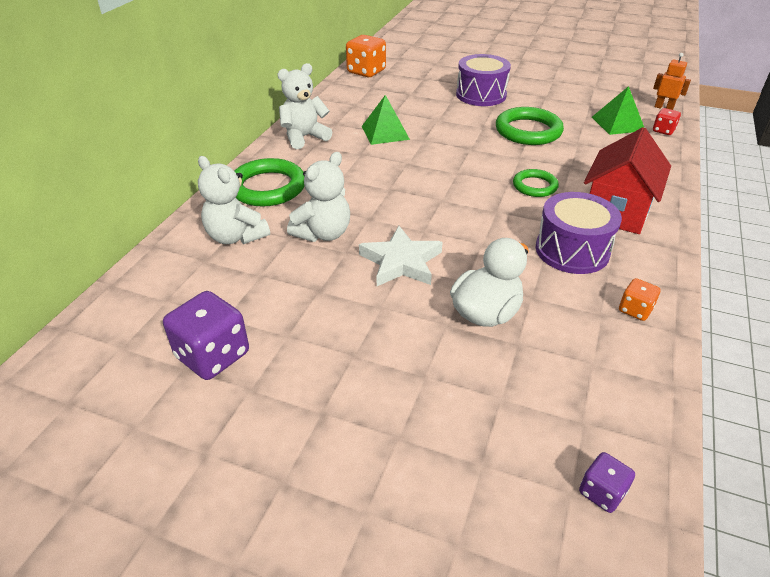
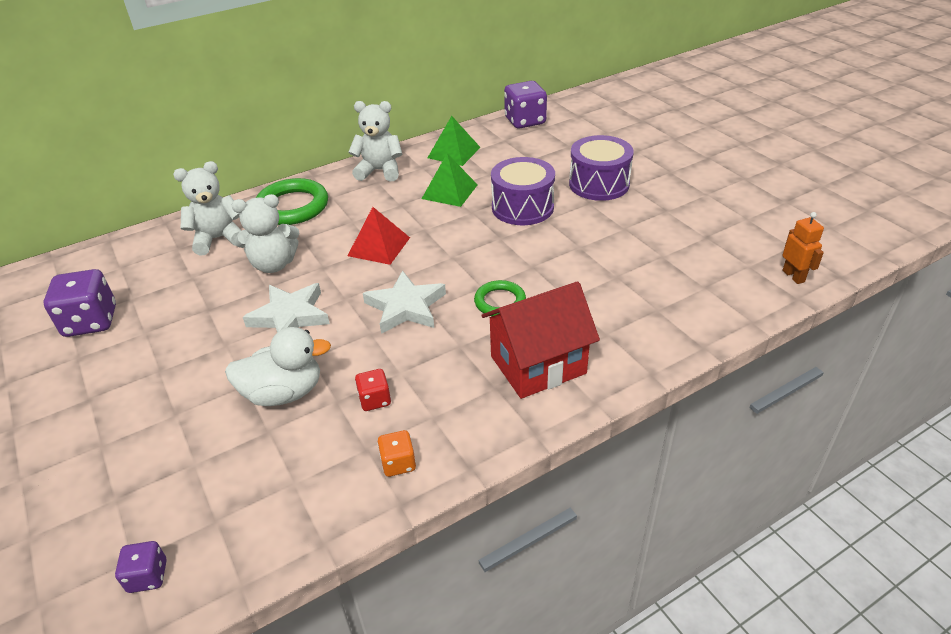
camera: 40 degrees right, 0 degrees up
(236, 236) = (218, 239): white teddy bear -> white teddy bear turned 75 degrees clockwise
(366, 72) = (525, 121): orange dice -> purple dice
(391, 187) = (379, 246): none -> red pyramid
(478, 216) = (406, 307): none -> white star
(528, 131) = (585, 242): green ring -> none
(572, 250) = (433, 379): purple drum -> purple drum (522, 207)
(618, 123) = (700, 273): green pyramid -> green pyramid (454, 152)
(663, 131) = (743, 303): red dice -> red dice (375, 400)

